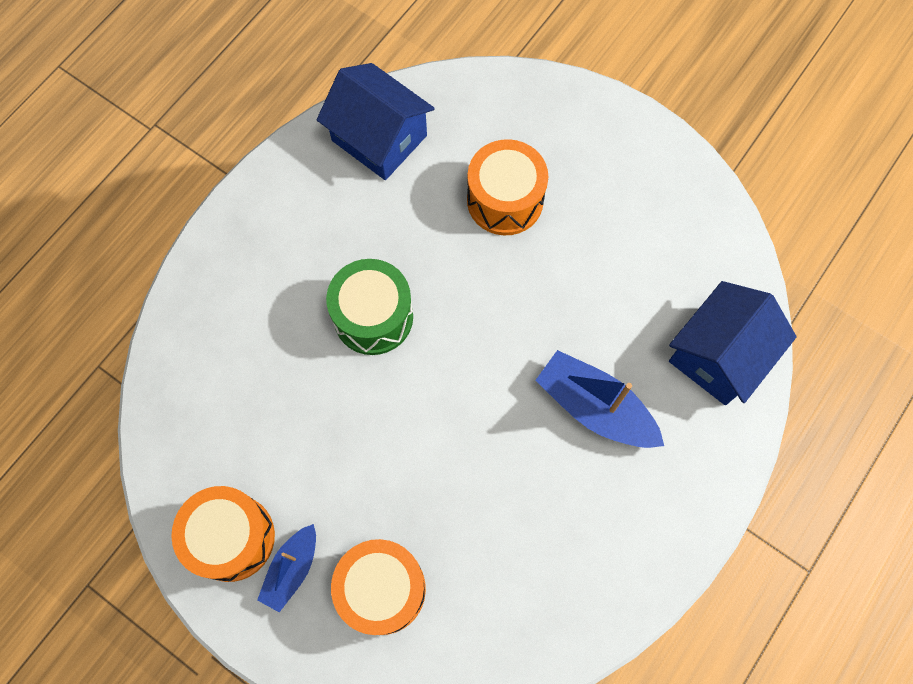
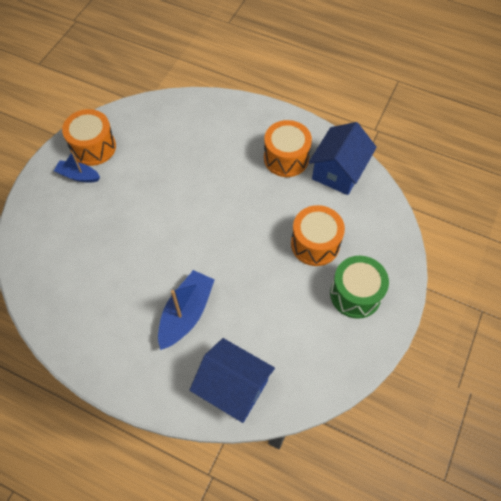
camera: 80 degrees right, 10 degrees down
(373, 316) = (224, 187): green drum -> green drum (355, 294)
(382, 589) = (69, 218): orange drum -> orange drum (286, 158)

